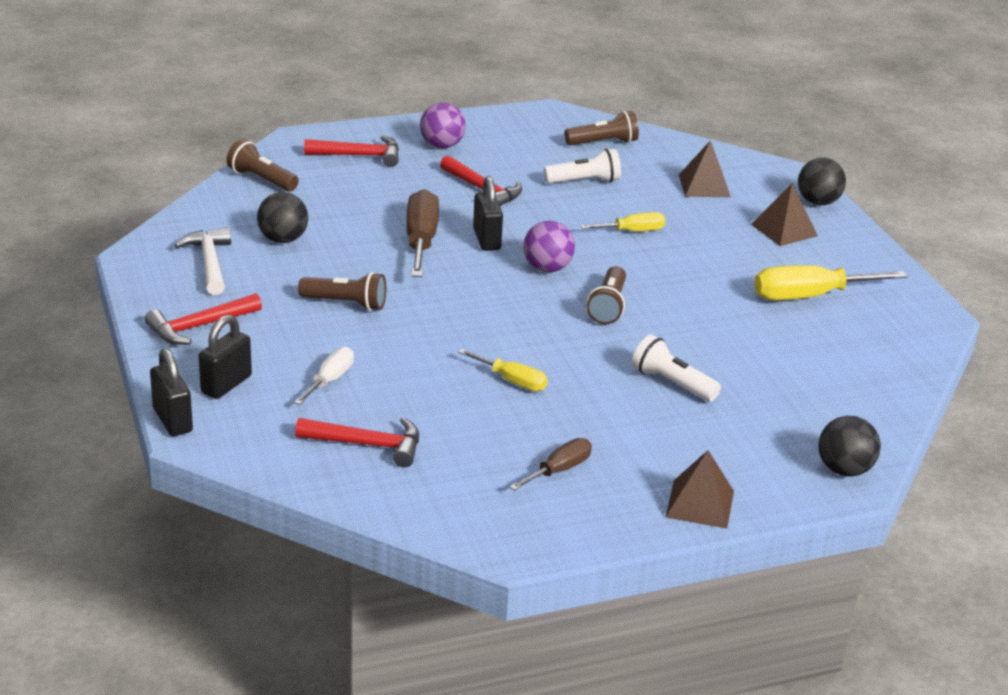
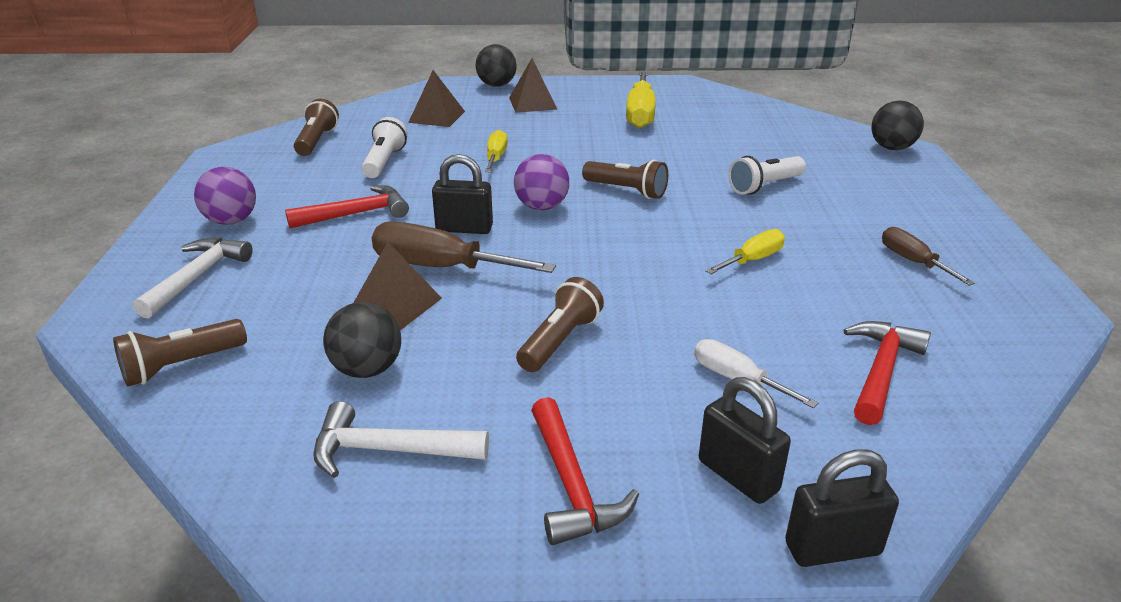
camera: 70 degrees left, 0 degrees up
(360, 156) = (197, 277): red hammer -> white hammer
(700, 503) = (952, 207): brown pyramid -> brown pyramid (395, 304)

